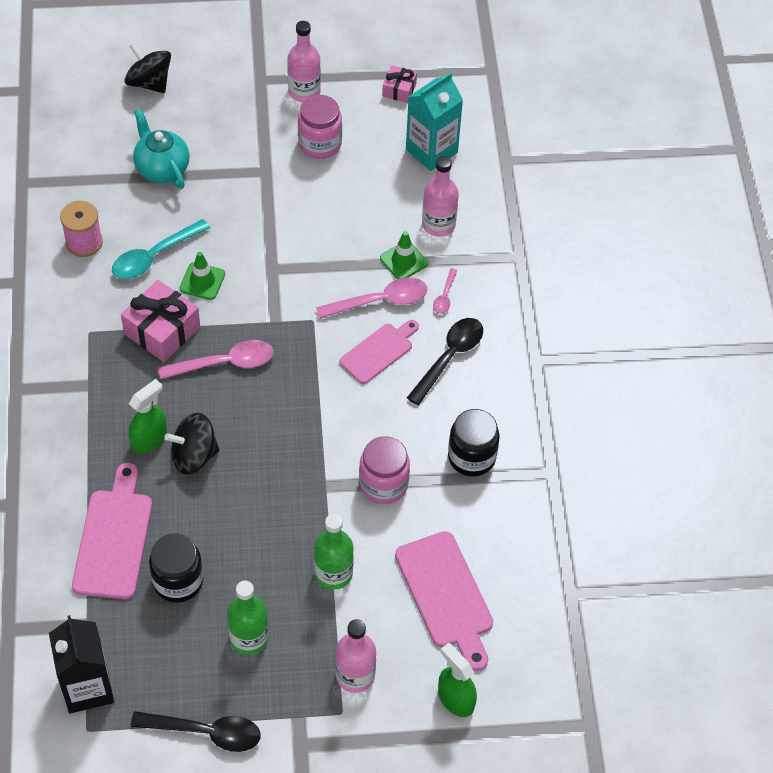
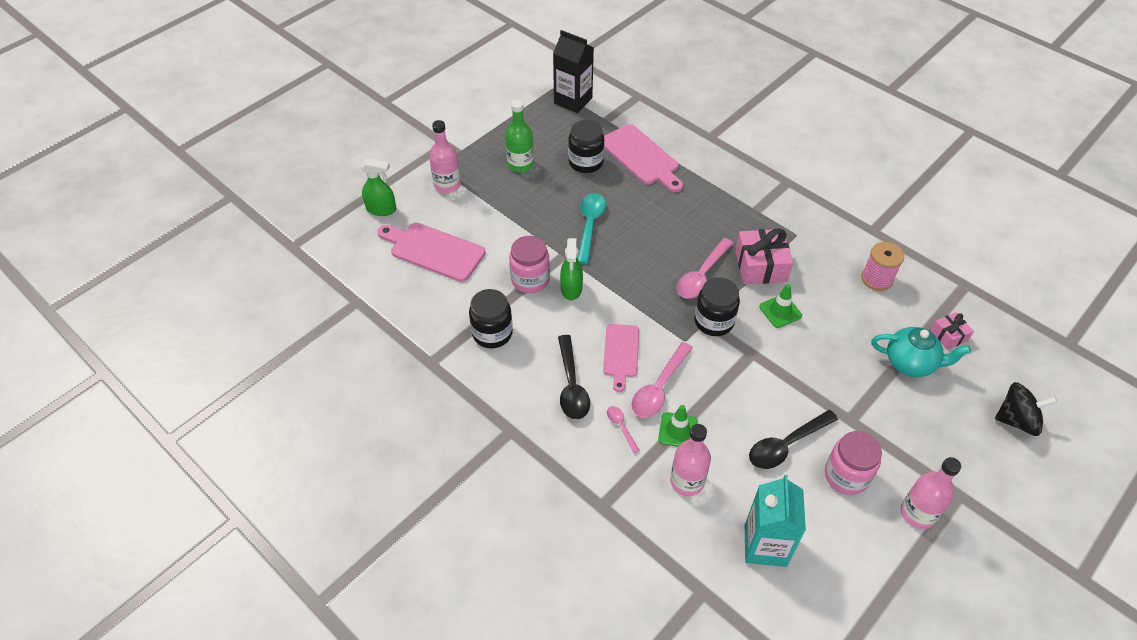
camera: 140 degrees right, 5 degrees down
(149, 439) = (687, 209): green spray bottle -> green spray bottle (571, 289)
(154, 256) = (828, 303): turquoise spoon -> turquoise spoon (590, 225)
(194, 455) = (653, 218): black spinning top -> none
(205, 732) = (497, 120): black spoon -> black spoon (786, 445)
(268, 316) = (714, 321): none -> black jar
(333, 573) = (509, 218): green bottle -> none
(399, 90) = (858, 585): pink gift -> pink gift (949, 335)

